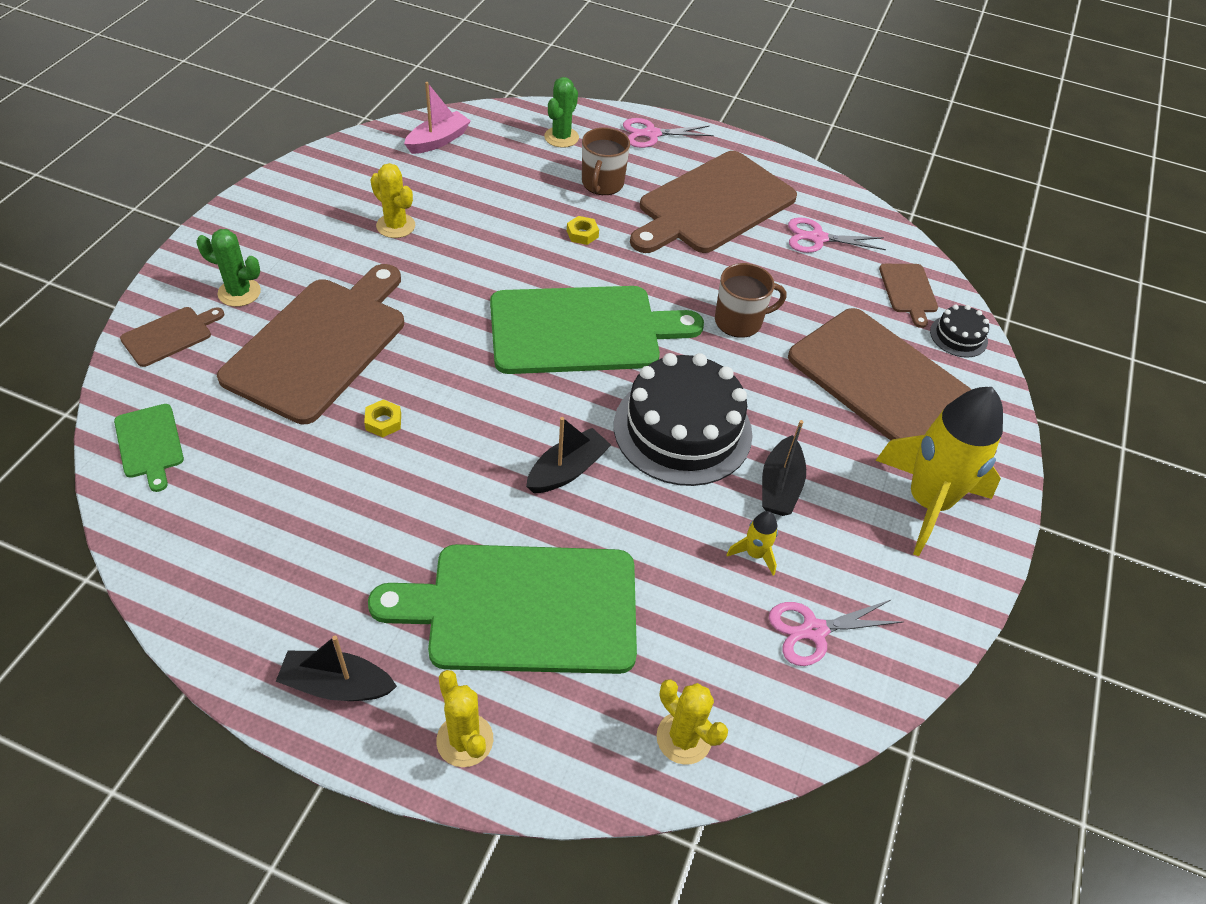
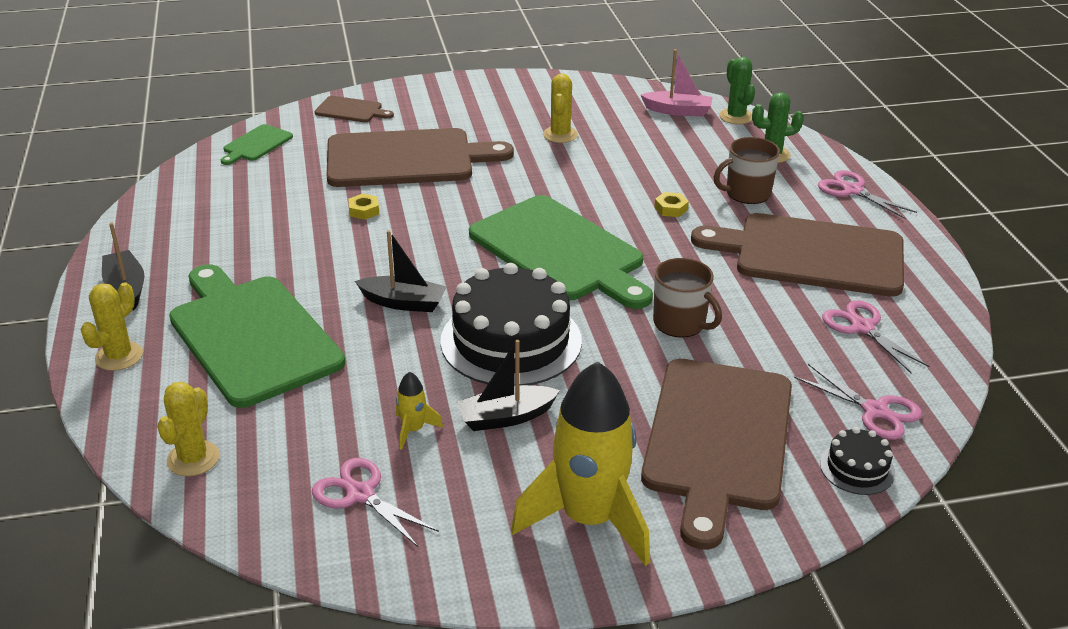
camera: 60 degrees right, 15 degrees down
(239, 292) = (417, 113): green cactus -> green cactus (736, 116)
(908, 291) = (875, 411): brown cutting board -> pink scissors

